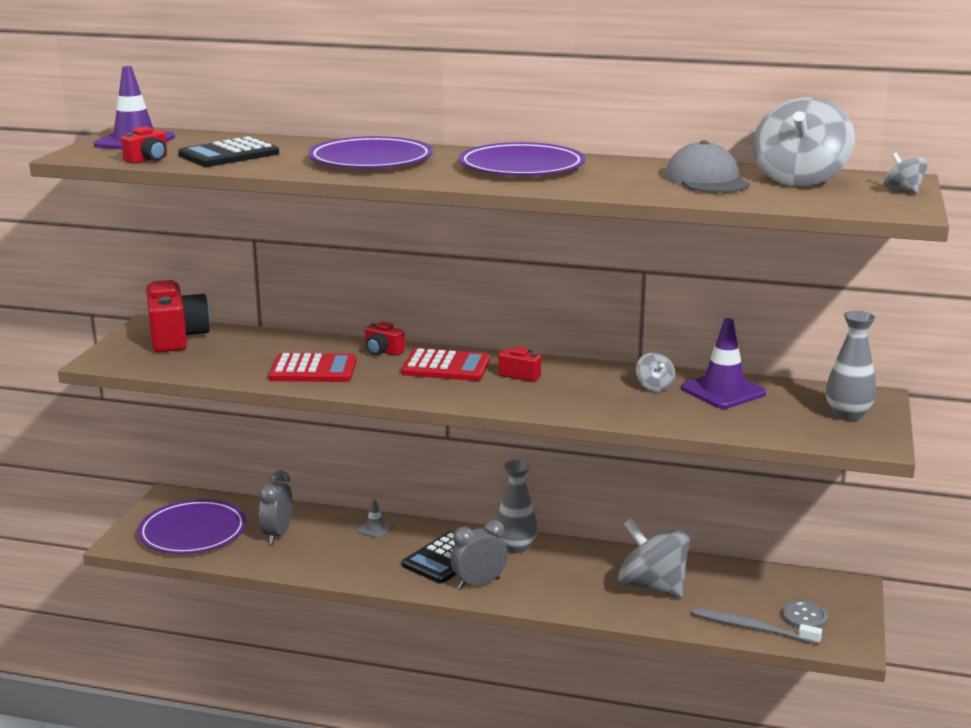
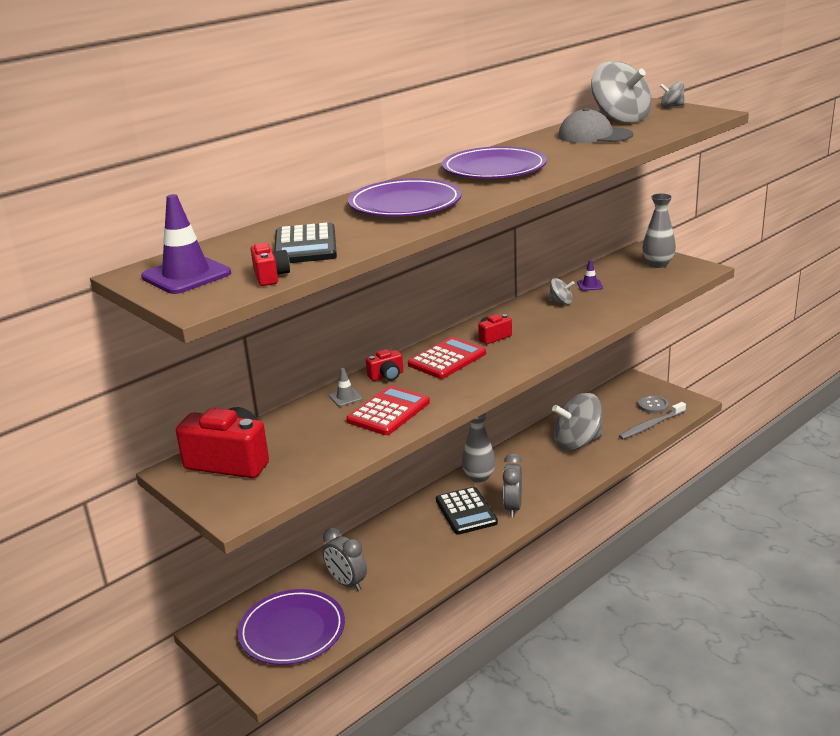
camera: 55 degrees left, 5 degrees up
(375, 529) = (390, 531): grey traffic cone -> grey traffic cone (345, 397)
(723, 391) = (590, 285): purple traffic cone -> purple traffic cone, size x0.49

